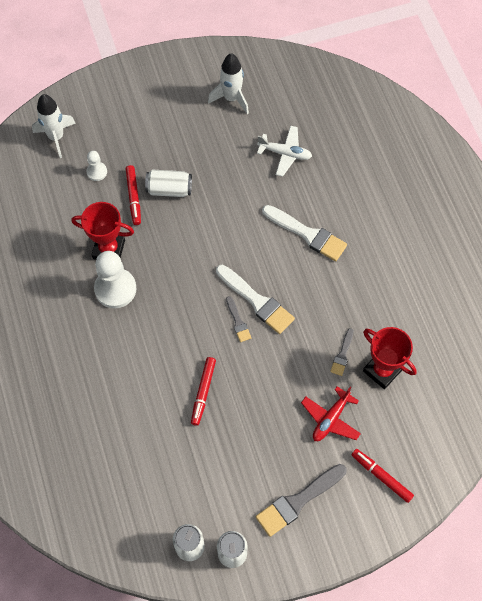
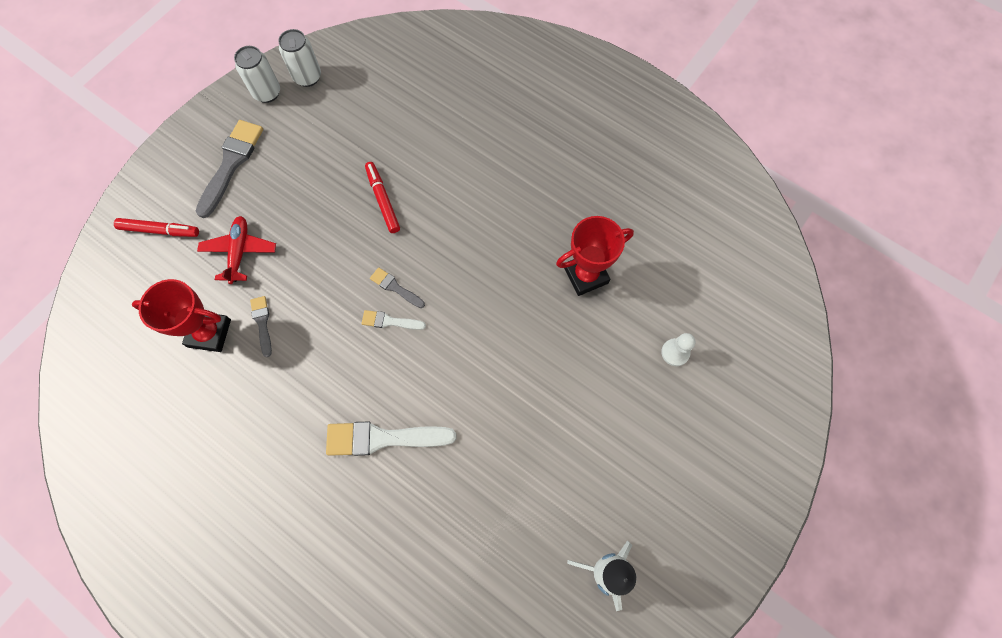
camera: 145 degrees right, 5 degrees up
(56, 137) = (756, 363): white rocket -> none
(115, 289) = (544, 240): white pawn -> none
(133, 197) = (610, 350): red marker -> none
(169, 189) = (579, 387): white can -> none
(257, 301) = (389, 321): white brush -> white brush, size x0.53
(285, 153) = (480, 533): white plane -> none

